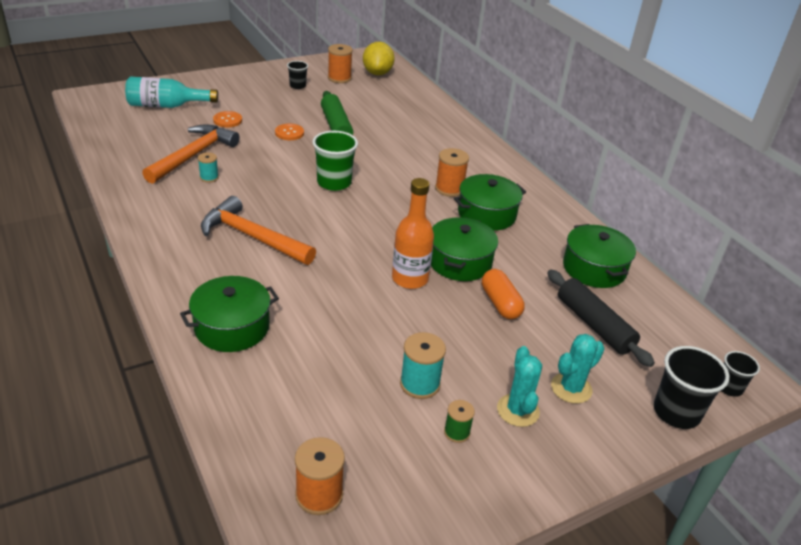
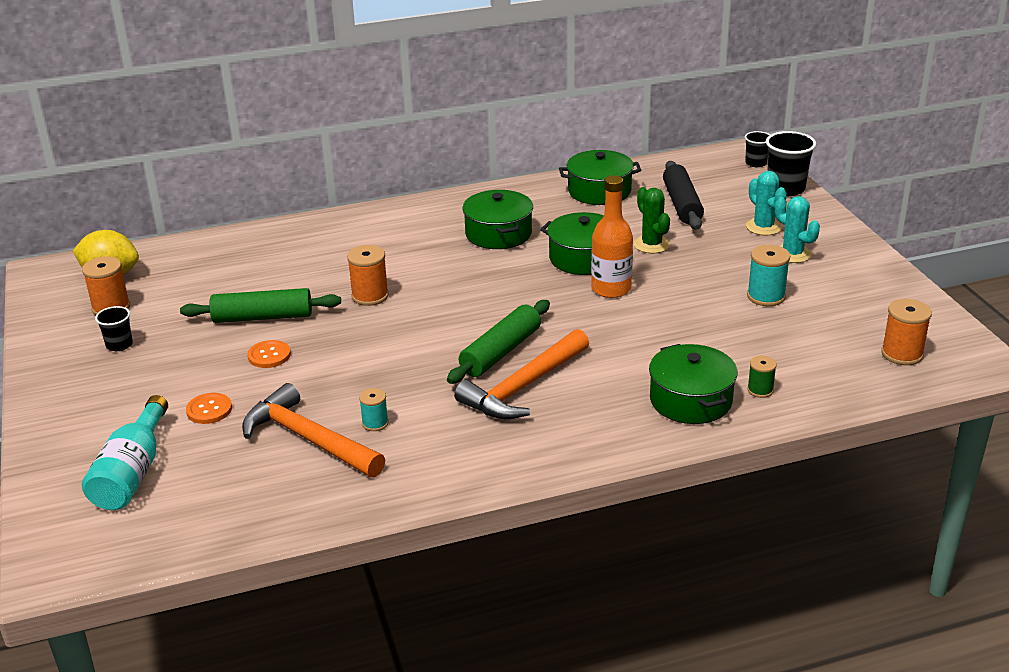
camera: 75 degrees left, 5 degrees down
(301, 224) = (501, 352): none -> green rolling pin
(334, 182) = (411, 325): green cup -> none
(449, 189) = (442, 250): orange spool -> orange spool (370, 296)
(457, 432) = (821, 284): green spool -> green spool (760, 390)
(500, 303) = (651, 244): orange capsule -> green cactus
(518, 410) = (792, 254): turquoise cactus -> turquoise cactus turned 45 degrees clockwise
(594, 325) = (682, 204): black rolling pin -> black rolling pin turned 75 degrees counterclockwise

